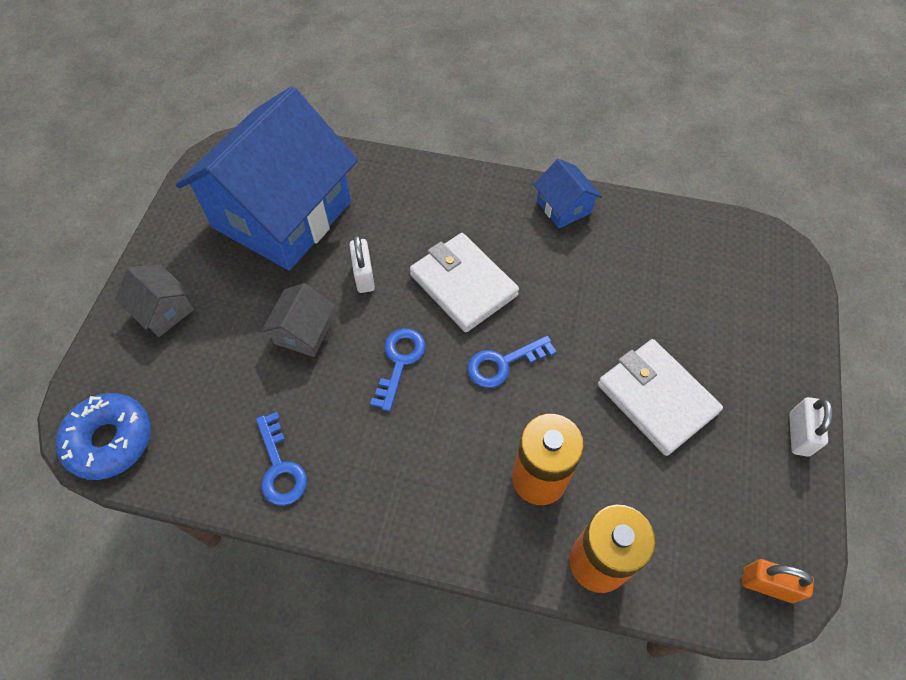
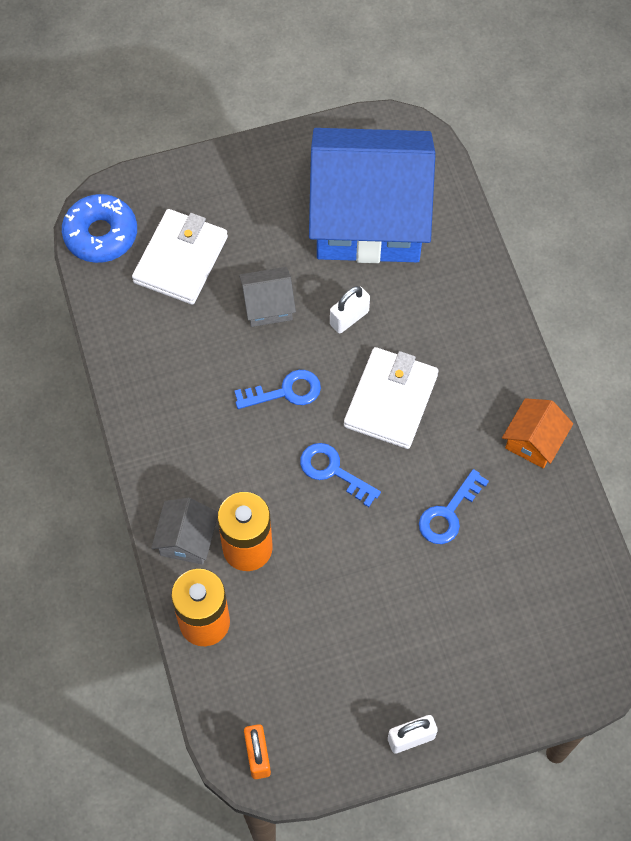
camera: 60 degrees right, 5 degrees up
(163, 310) = (223, 194): grey house -> grey house (187, 539)
(280, 467) = (148, 359): blue key -> blue key (448, 513)
(564, 207) = (534, 441): blue house -> orange house
(656, 398) = (375, 608): white wallet -> white wallet (181, 259)

